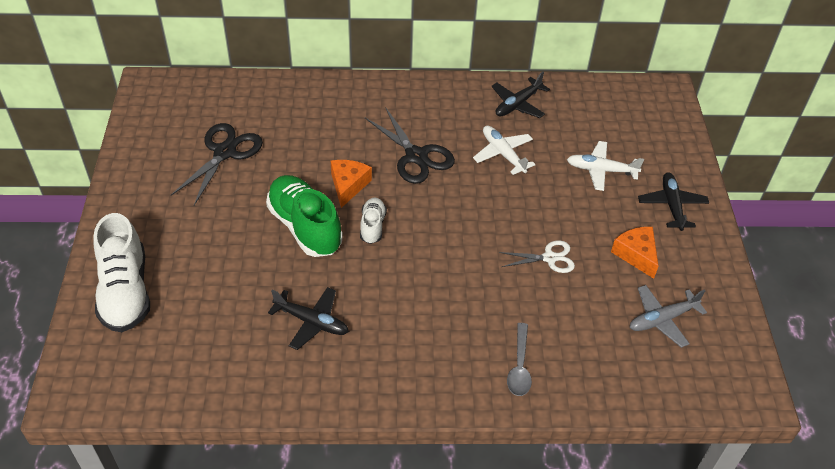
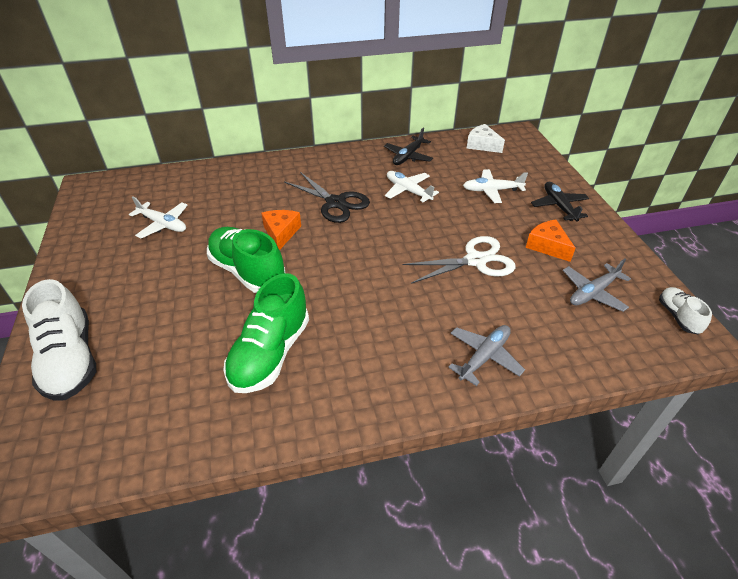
camera: 10 degrees left, 5 degrees down
(225, 152) = (163, 224): black scissors -> white plane
(312, 322) = (270, 353): black plane -> green shoe
(372, 226) = (311, 261): white shoe -> white shoe (678, 316)
(519, 366) = (484, 357): grey spoon -> grey plane
(550, 258) = (476, 260): white scissors -> white scissors, size x1.61
(614, 102) = (482, 145): none -> white cheese

